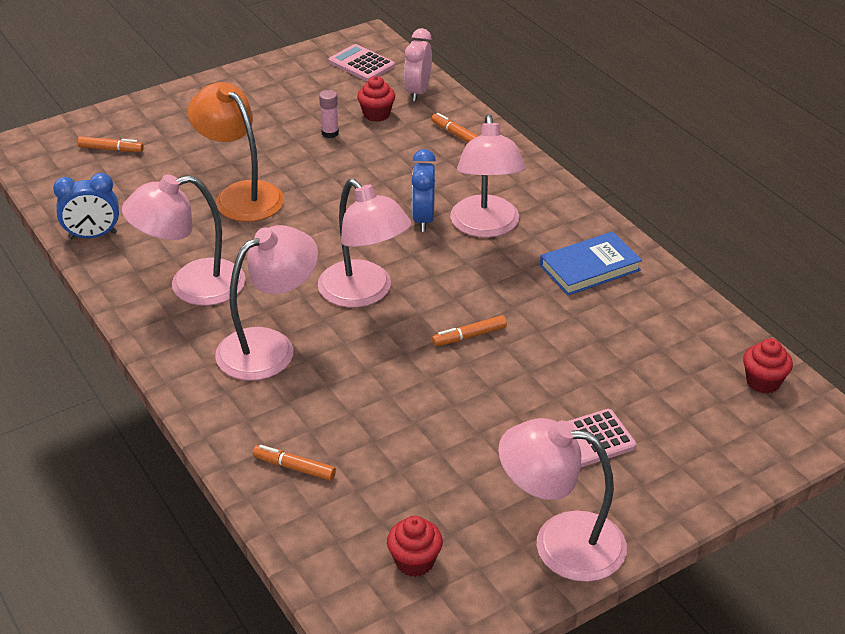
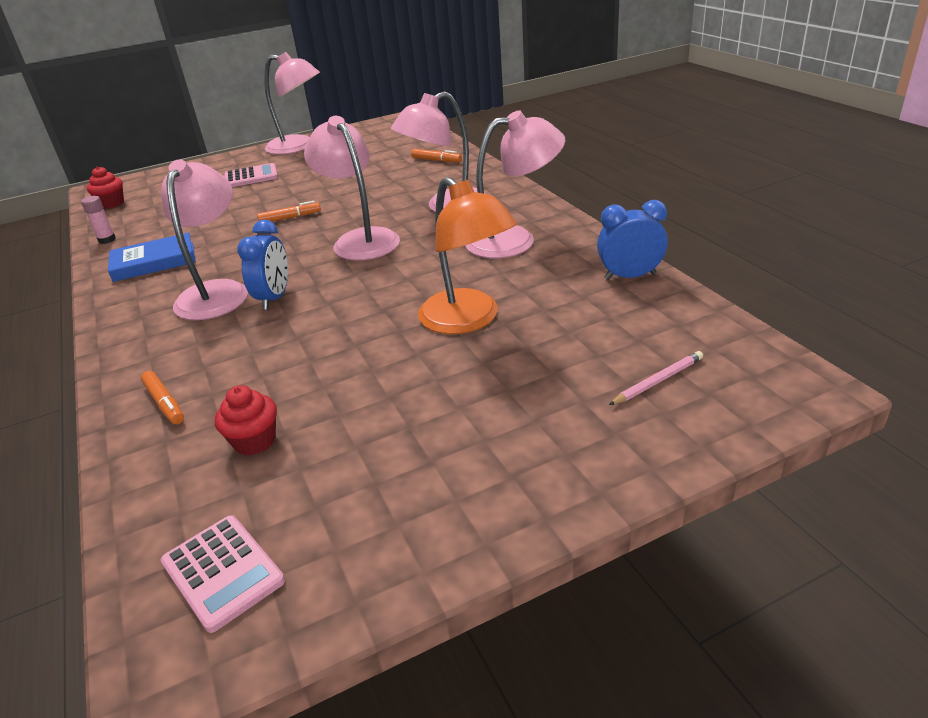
camera: 170 degrees left, 5 degrees down
(111, 149) = (658, 381): orange marker -> pink pencil
(330, 133) = (337, 407): pink glue stick -> pink glue stick (107, 240)
(414, 561) = (378, 138): red cupcake -> none
(418, 92) = (164, 489): pink clock -> none

